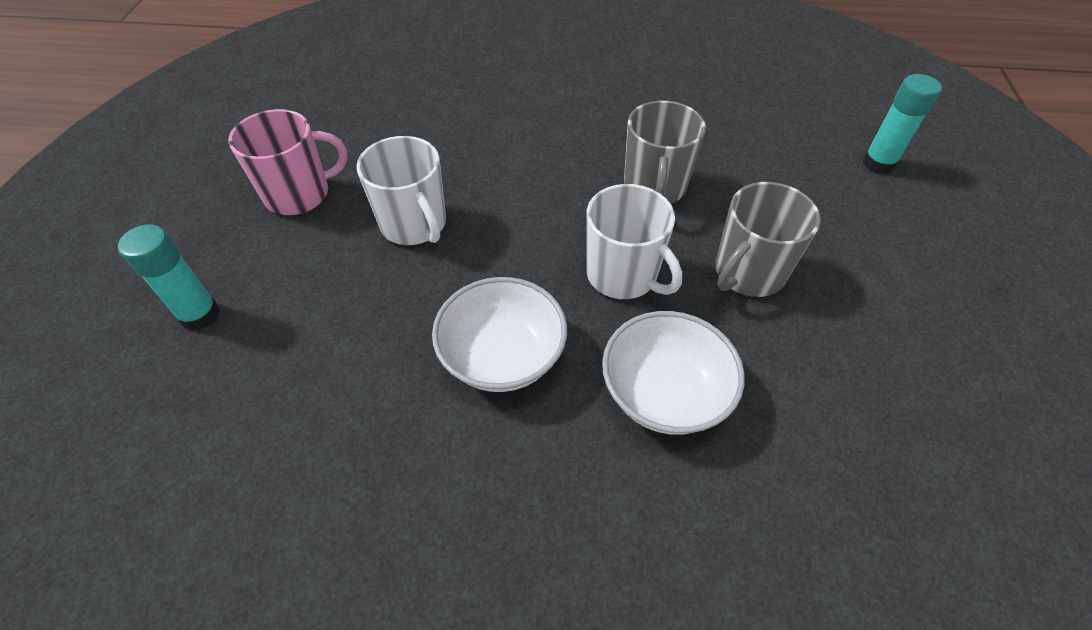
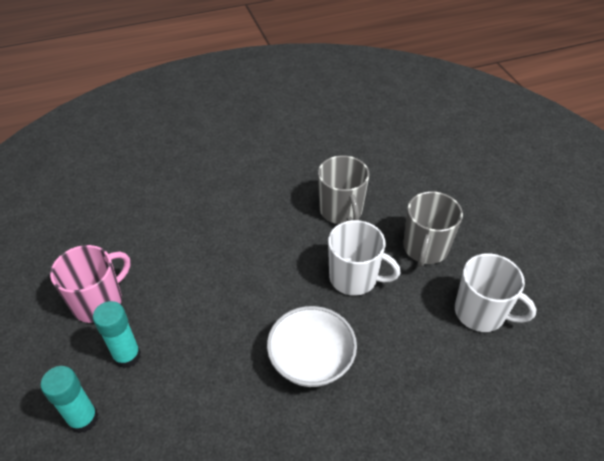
camera: 25 degrees left, 5 degrees down
(414, 225) = (199, 293): white mug -> white mug (481, 312)
(664, 393) = (418, 343): white bowl -> none
(878, 163) = (461, 150): turquoise glue stick -> turquoise glue stick (127, 356)

